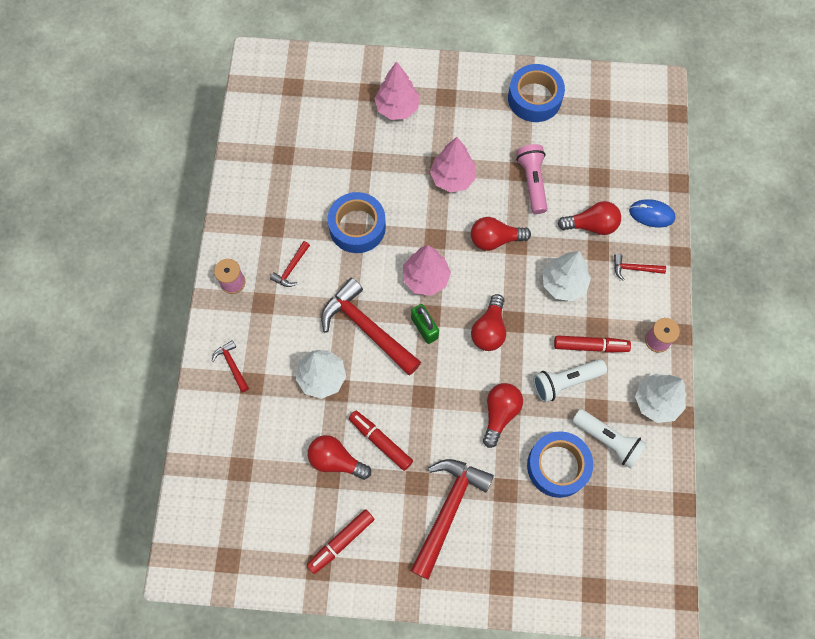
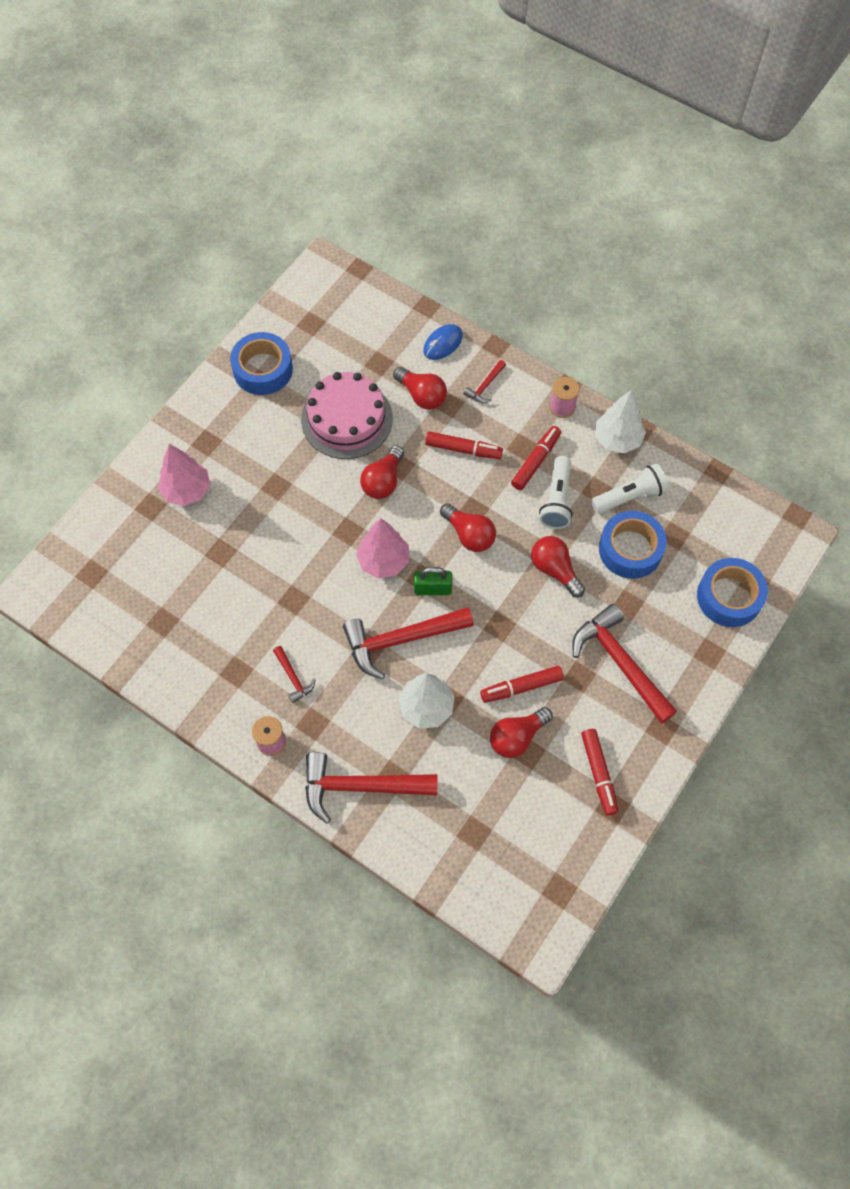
camera: 60 degrees left, 5 degrees down
(232, 365) = (361, 787): red hammer -> red hammer, size x2.15
(357, 227) = (289, 593): blue tape -> blue tape (729, 597)
(452, 178) = (296, 483): pink tree -> none
(532, 182) = (347, 419): pink flashlight -> pink cake
(563, 284) = (463, 449): white tree -> red marker
(591, 225) = (422, 395): red light bulb -> red light bulb turned 105 degrees clockwise

